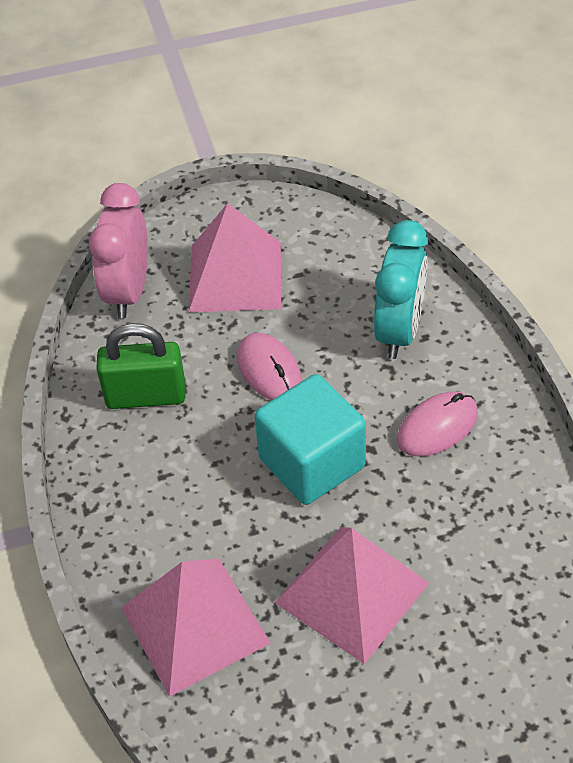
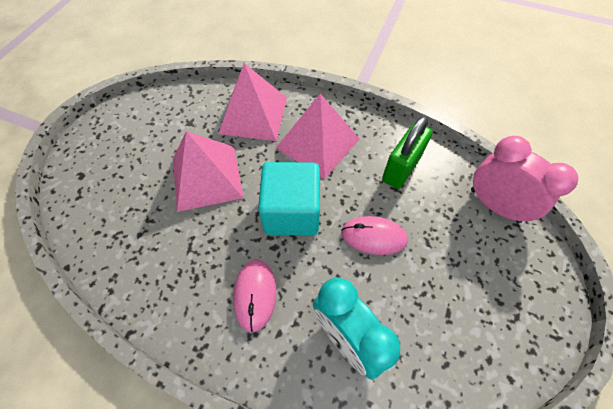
camera: 125 degrees right, 10 degrees up
(235, 276) = (472, 272): pink pyramid -> pink pyramid (318, 143)

